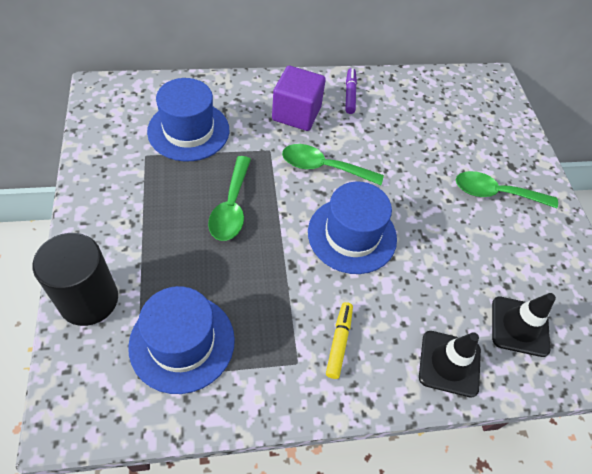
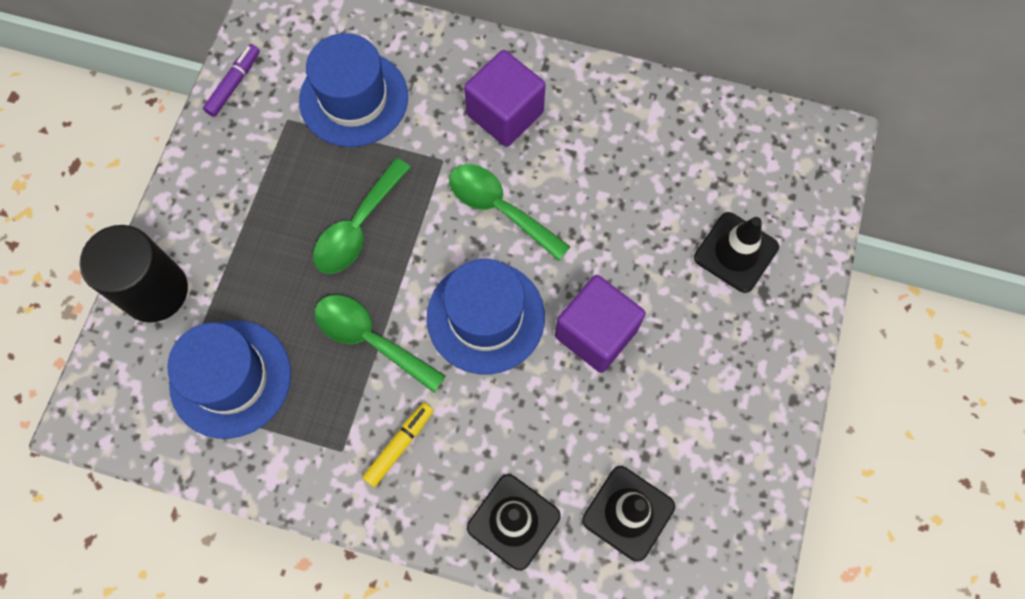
camera: 30 degrees right, 15 degrees up
(350, 94) = (595, 104): purple marker -> purple marker (234, 84)
(429, 221) = (596, 333): none -> purple cube
(482, 149) = (736, 252): none -> black traffic cone
(496, 193) = (713, 325): green spoon -> green spoon (371, 339)

